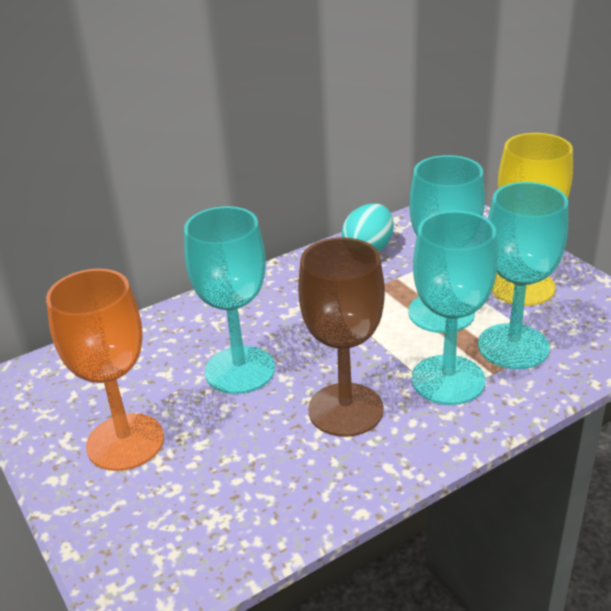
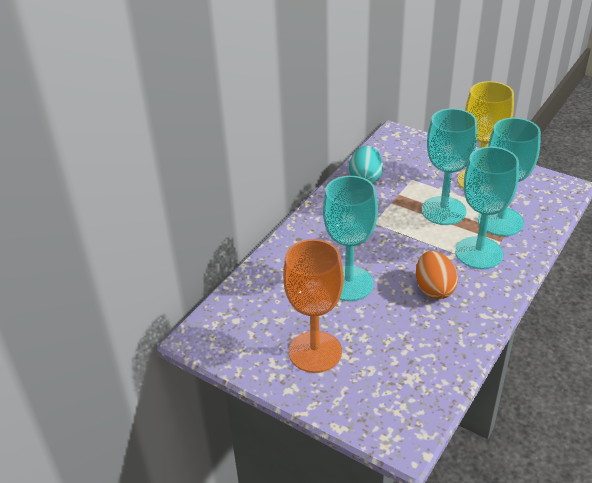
camera: 25 degrees left, 5 degrees up
(345, 410) = (434, 289): brown goblet -> orange egg

